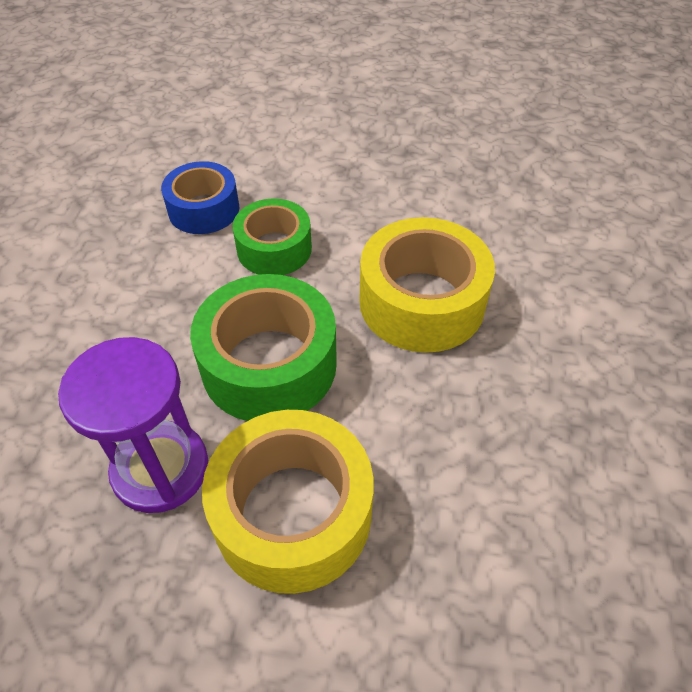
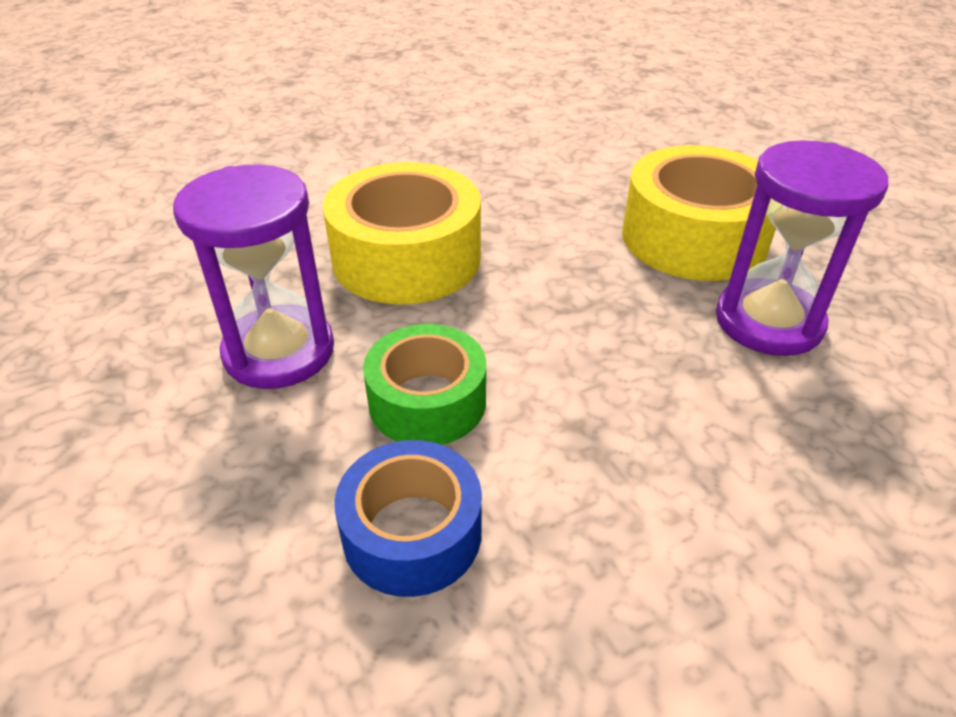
camera: 125 degrees left, 10 degrees down
(269, 364) = (590, 316): green tape -> none
(371, 210) = (279, 351): none -> purple hourglass

